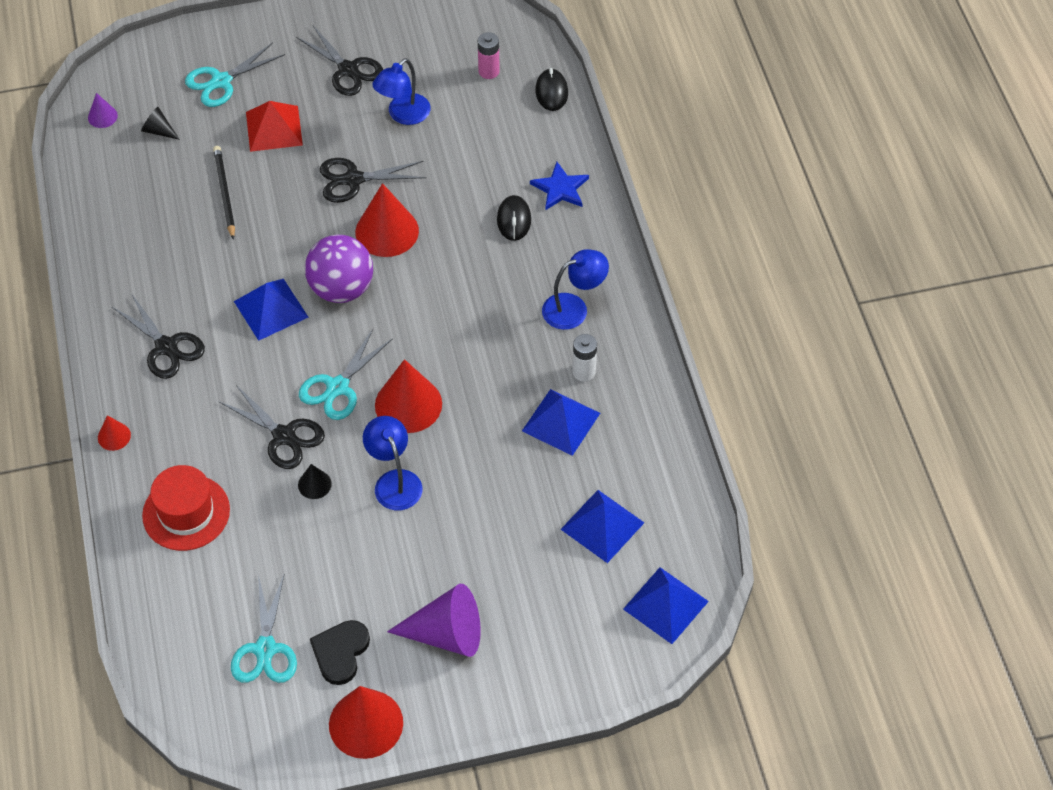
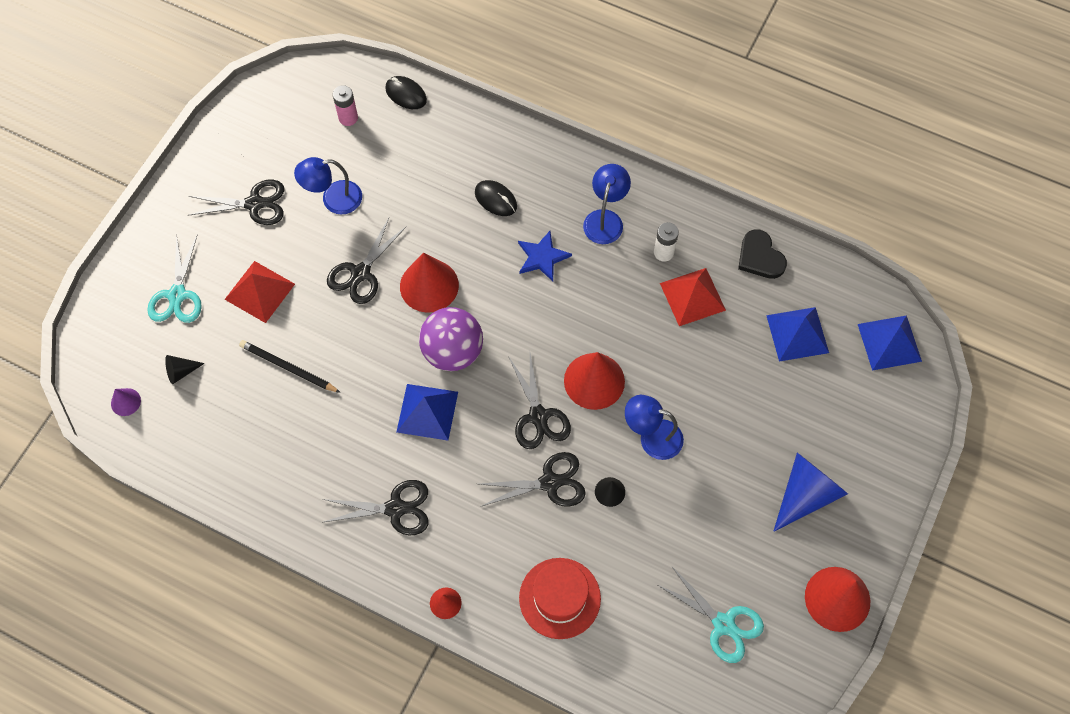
camera: 50 degrees left, 10 degrees up
(338, 387) = (538, 416): turquoise scissors -> black scissors
(340, 652) = (766, 574): black heart -> black heart (760, 257)
(403, 115) = (333, 199): blue lamp -> blue lamp turned 90 degrees clockwise
(446, 634) = (805, 494): purple cone -> blue cone
(560, 188) = (496, 152): blue star -> blue star (542, 257)
(561, 422) = (692, 296): blue pyramid -> red pyramid

